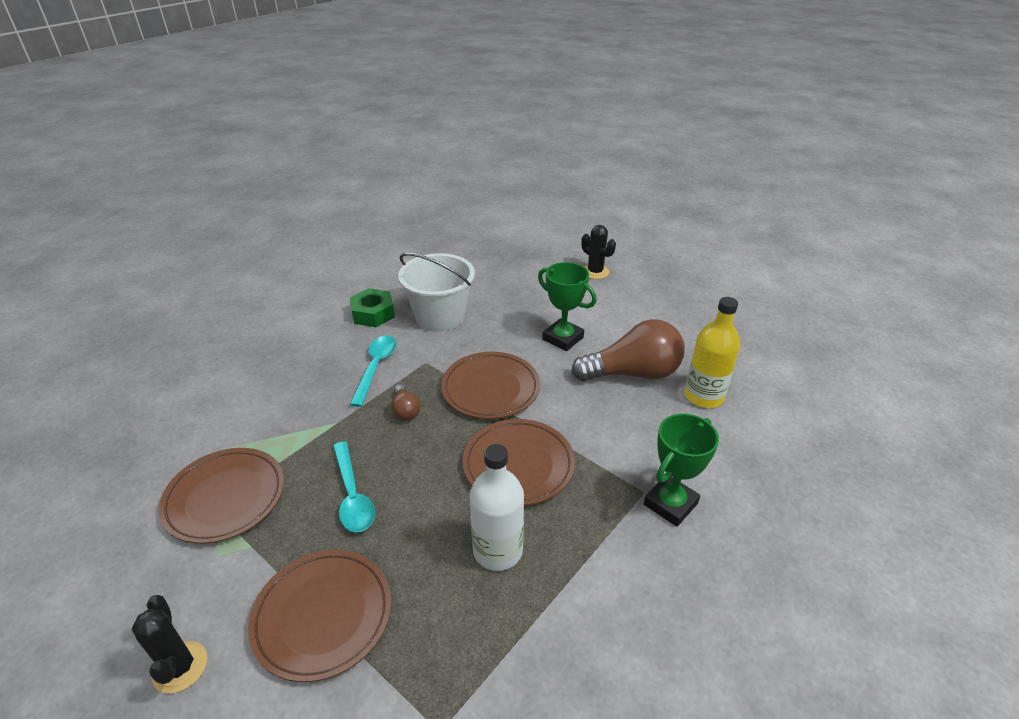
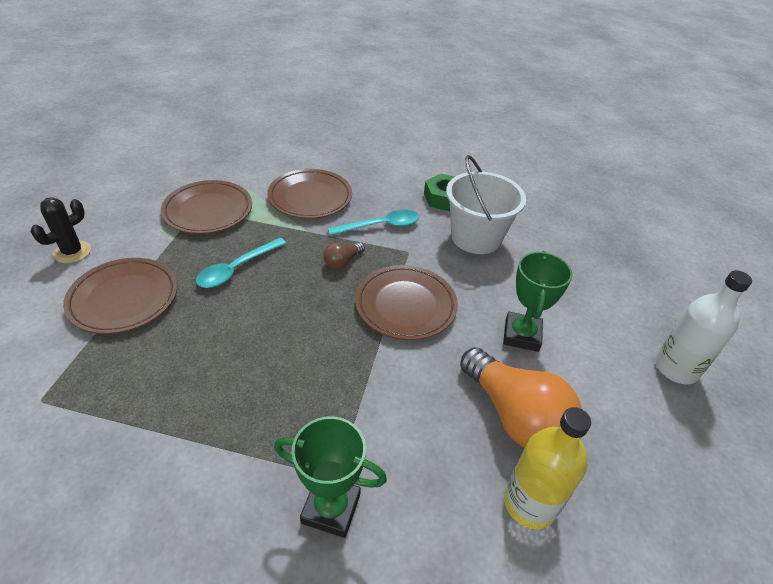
camera: 60 degrees right, 5 degrees up
(497, 550) = (215, 378): white bottle -> white bottle (676, 368)
(518, 465) = (320, 359): brown plate -> brown plate (310, 197)
(595, 272) = (665, 327): black cactus -> none
(633, 373) = (515, 415): brown light bulb -> orange light bulb

